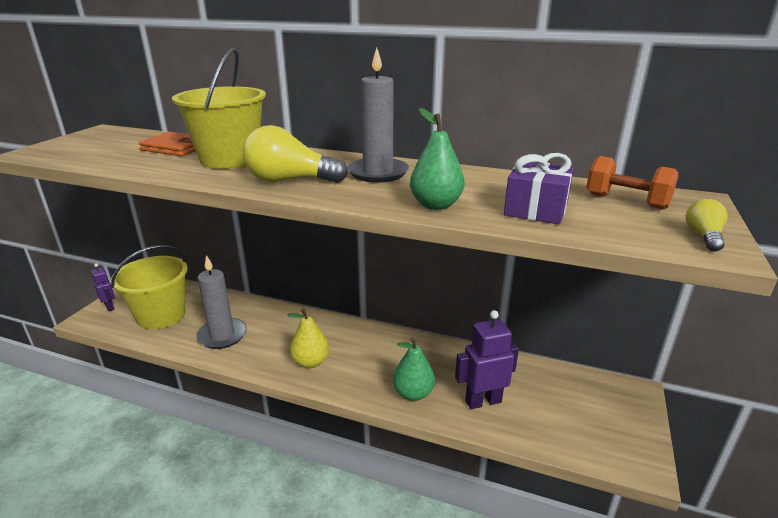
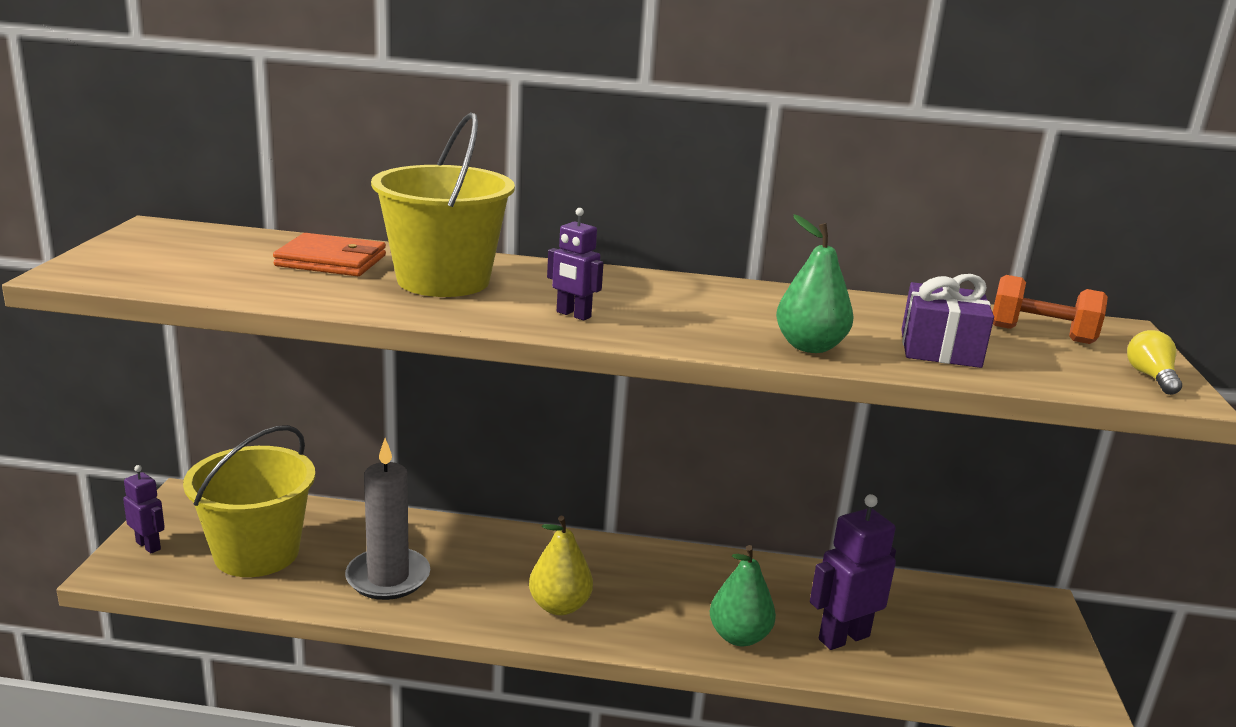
camera: 15 degrees left, 5 degrees down
(289, 181) = (573, 315): yellow light bulb -> purple robot
(378, 173) = (691, 300): grey candle -> none

